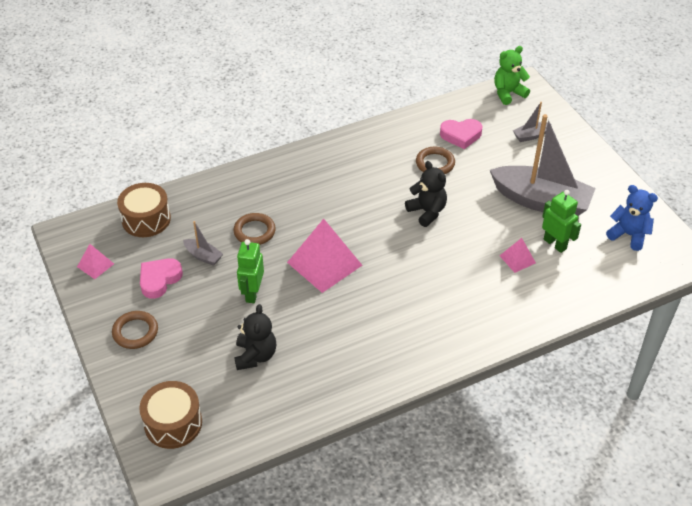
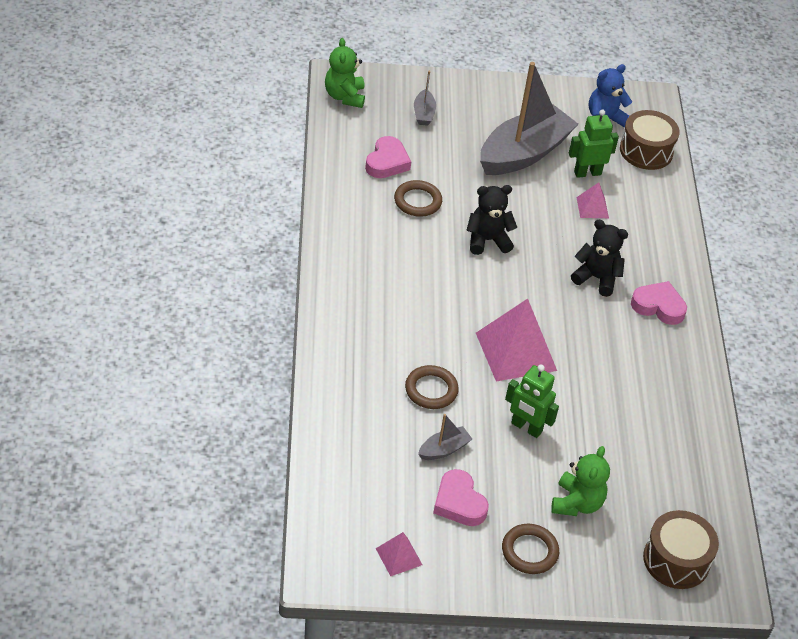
camera: 70 degrees left, 0 degrees up
(146, 219) = (348, 482): brown drum -> brown drum (646, 151)
(196, 345) = (577, 503): none -> green teddy bear
(255, 356) = (617, 458): black teddy bear -> black teddy bear (596, 278)
(439, 333) = (658, 306): none -> pink heart

